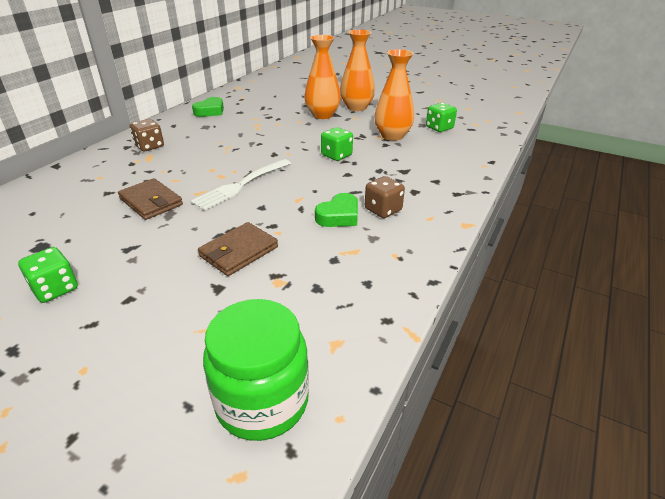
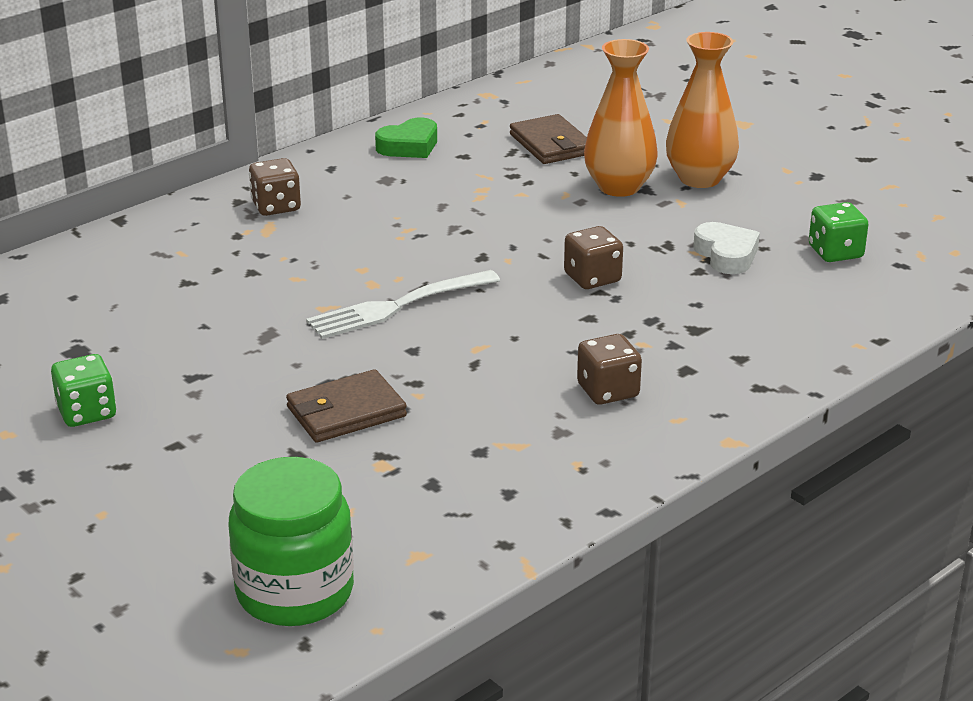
camera: 20 degrees right, 5 degrees down
(151, 202) = (247, 310): brown wallet -> brown wallet (551, 144)
(336, 155) = (592, 278): green dice -> brown dice
(339, 216) = (528, 387): green heart -> none
(392, 136) = (726, 255): orange vase -> white heart

